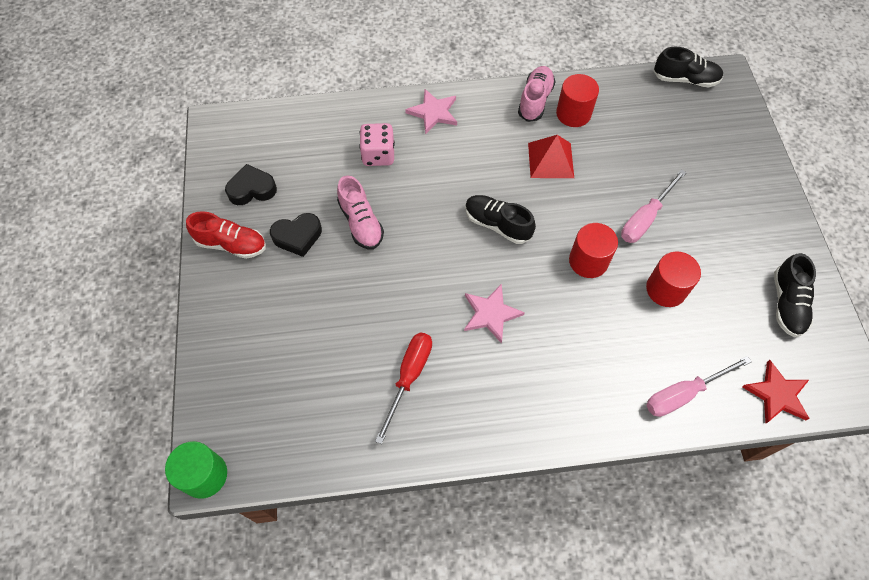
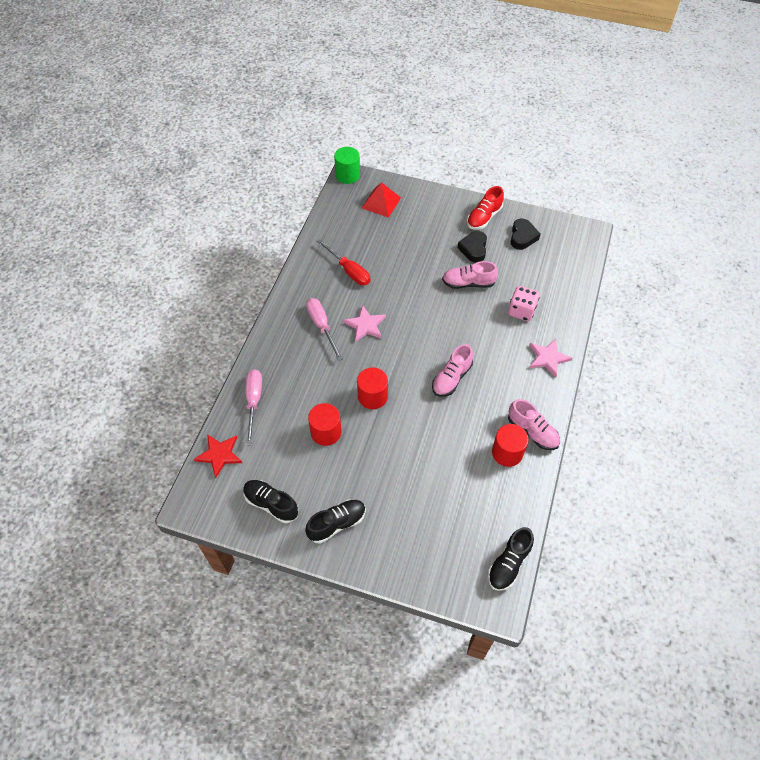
camera: 115 degrees right, 5 degrees down
(497, 224) = (429, 356): black shoe -> black shoe (337, 524)
(514, 191) = (451, 378): none -> pink shoe
(551, 160) = (468, 414): red pyramid -> red pyramid (381, 202)
(645, 218) = (387, 451): pink screwdriver -> pink screwdriver (322, 326)

